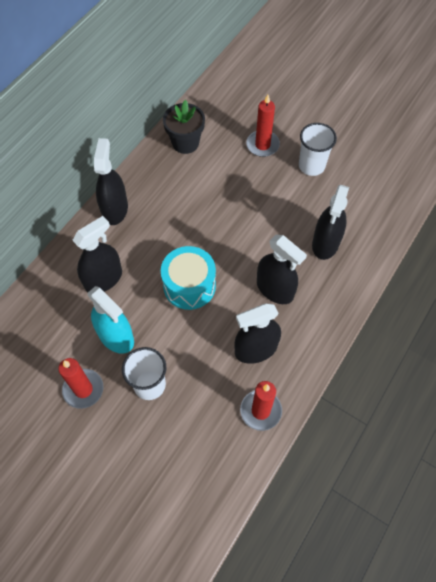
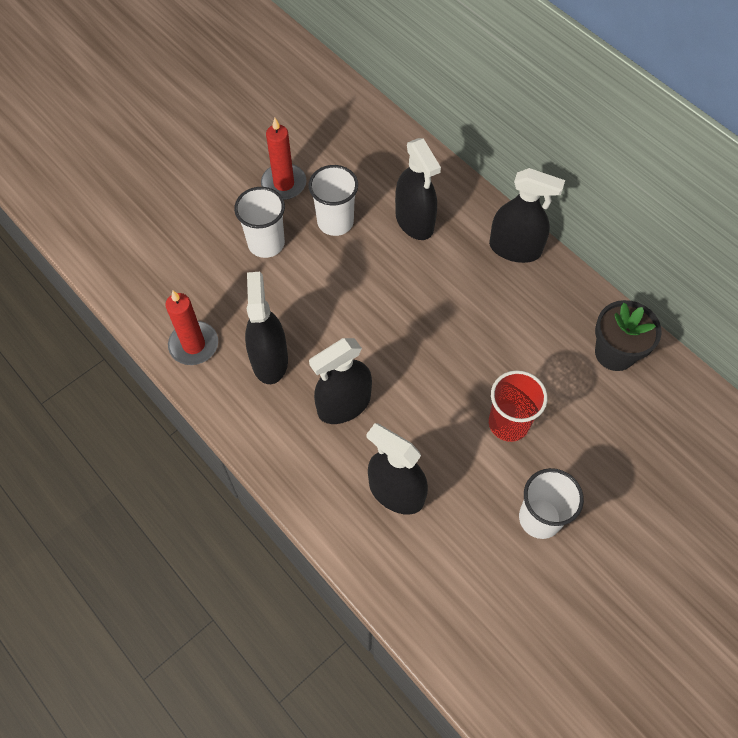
camera: 105 degrees right, 0 degrees up
(116, 336) = (335, 222): turquoise spray bottle -> white cup
(189, 285) = (379, 308): turquoise drum -> none
(255, 191) = (508, 423): none -> red cup
(262, 145) = (594, 457): red candle -> none

